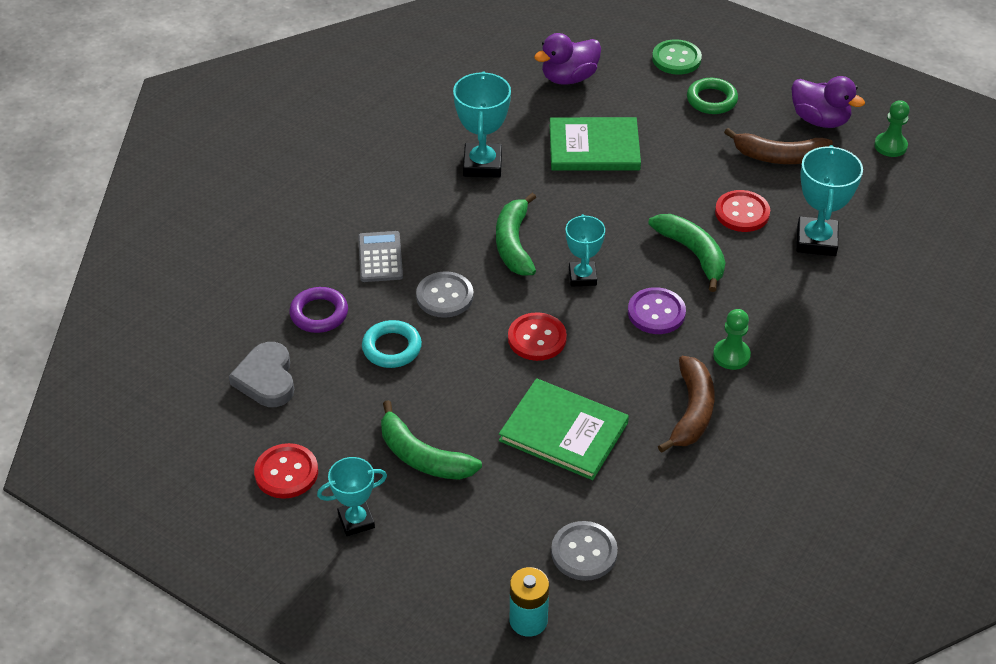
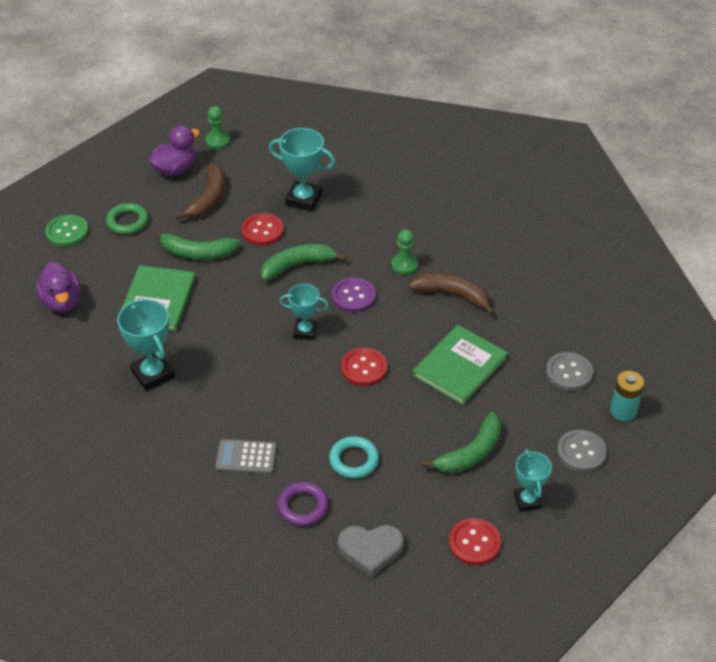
camera: 80 degrees left, 0 degrees up
(445, 296) = (304, 419): grey button -> grey button (581, 452)
(482, 165) = (153, 374): turquoise trophy -> turquoise trophy turned 45 degrees clockwise
(514, 244) = (256, 367): green banana -> green banana (197, 253)

